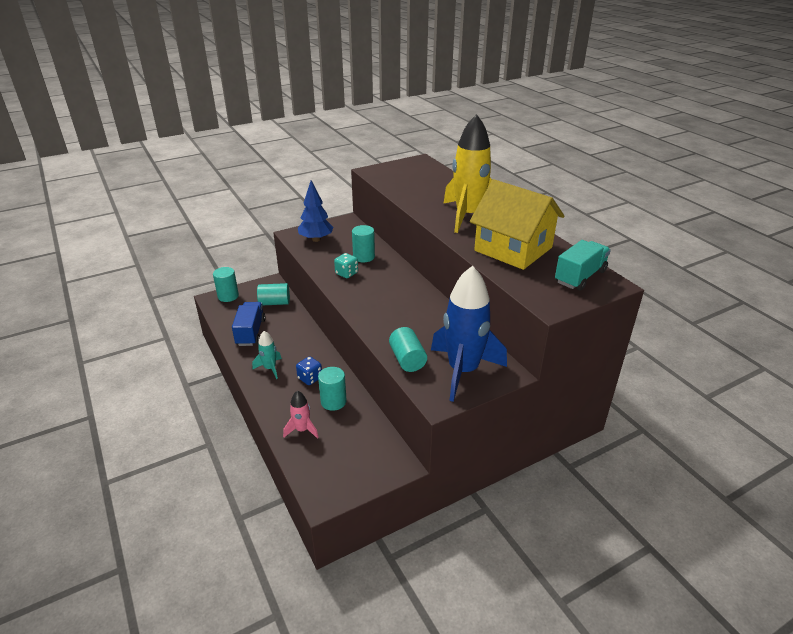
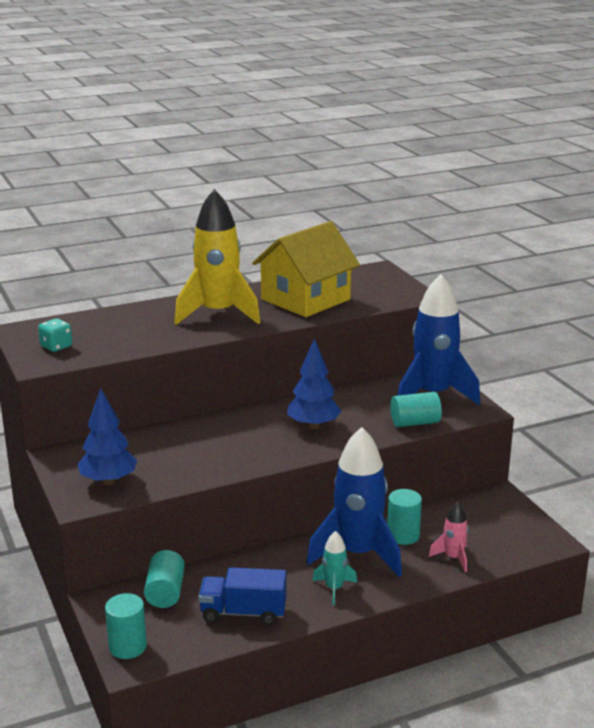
camera: 85 degrees left, 10 degrees down
(310, 378) = (358, 554): blue dice -> blue rocket
(346, 273) = (222, 456): turquoise dice -> turquoise dice (56, 347)
(364, 257) = (179, 443): turquoise cylinder -> none
(394, 308) = (313, 426): none -> blue tree
(580, 276) = (365, 278): turquoise truck -> none

